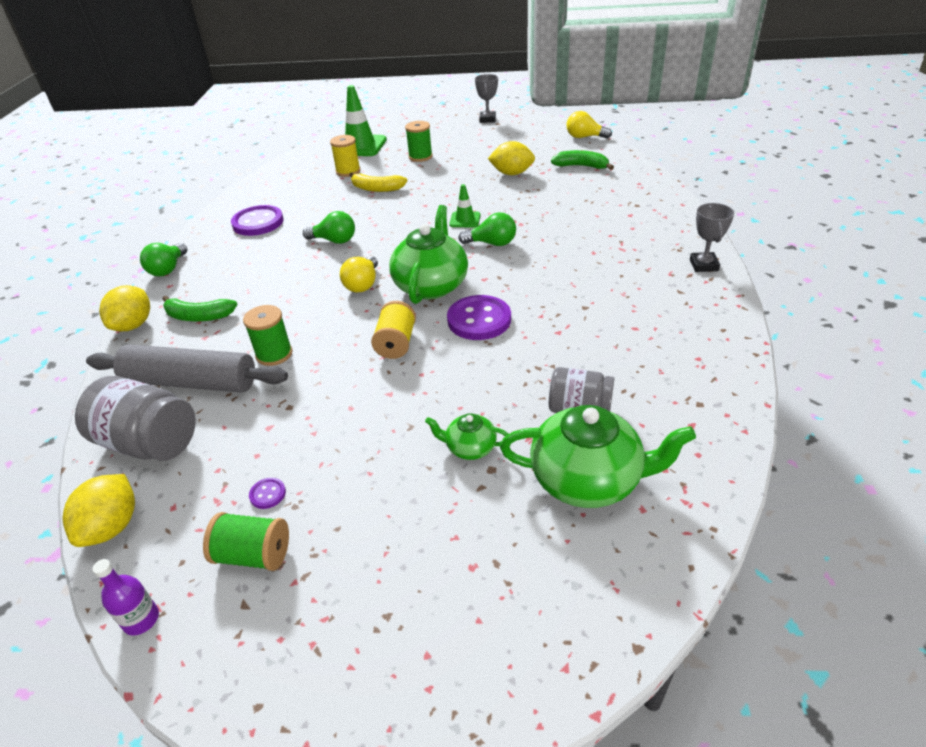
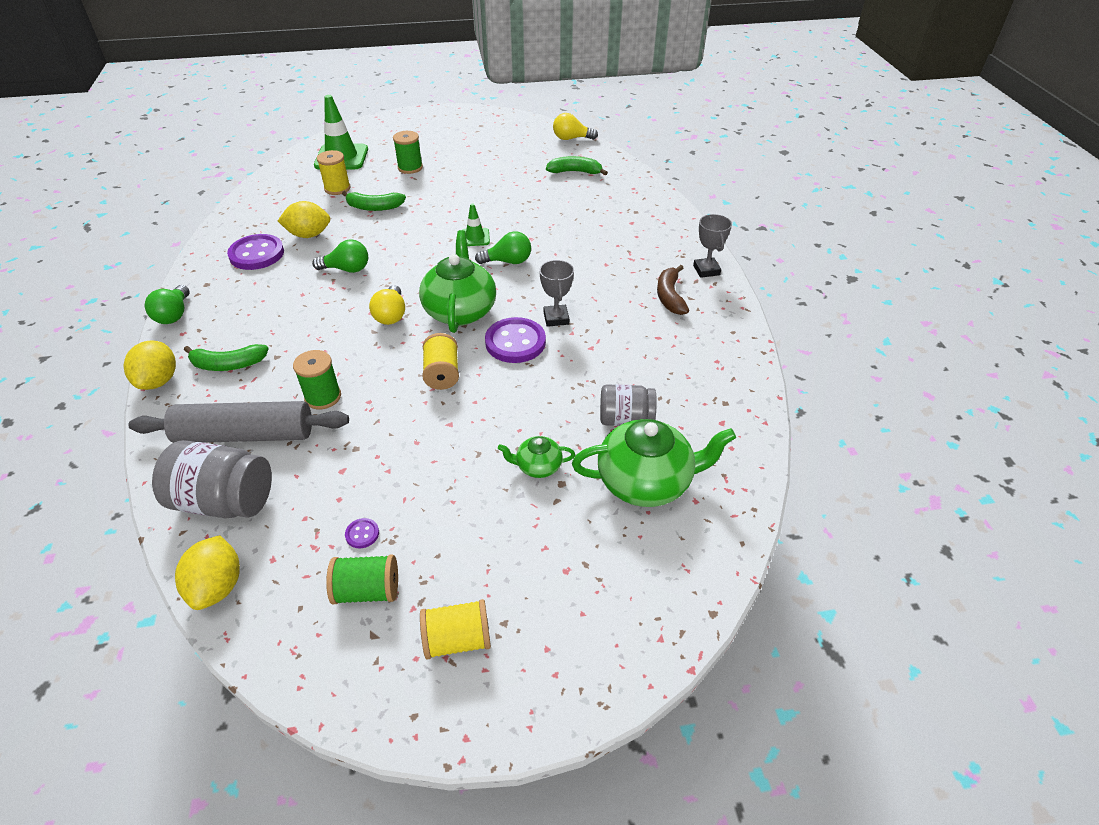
camera: 15 degrees left, 5 degrees up
(141, 619) = (280, 664): purple bottle -> none
(331, 626) = (457, 640): none -> yellow spool
(377, 189) = (374, 207): yellow banana -> green banana
(487, 119) = (469, 121): grey trophy -> grey trophy (556, 318)
(512, 173) = (509, 183): yellow lemon -> yellow lemon (309, 235)
(657, 288) = (670, 296): none -> brown banana

